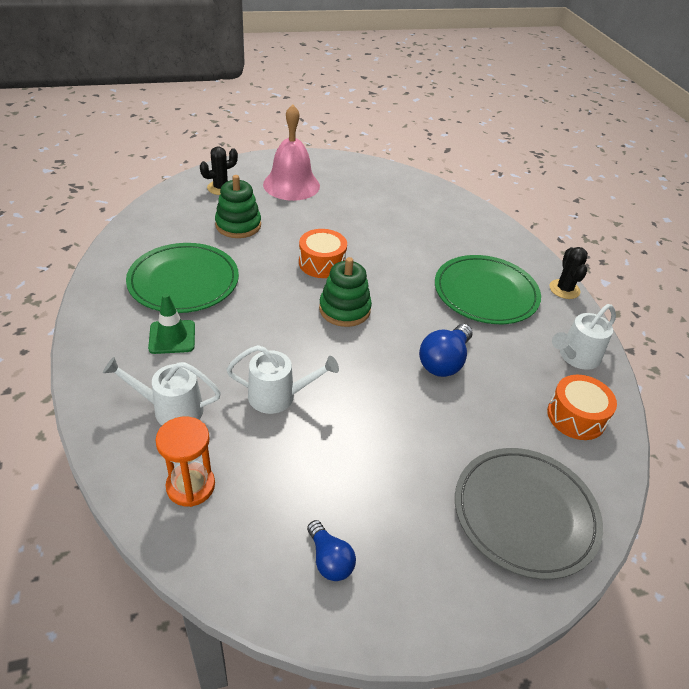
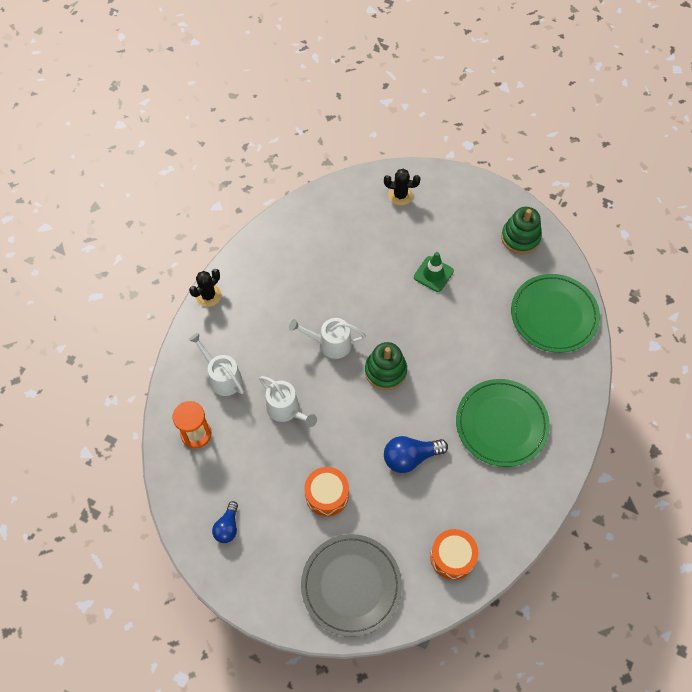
camera: 45 degrees right, 20 degrees up
(172, 337) = (261, 322): green traffic cone -> green traffic cone (433, 274)
(183, 281) = (303, 278): green plate -> green plate (554, 315)
(238, 225) = (381, 245): green stacking toy -> green stacking toy (520, 237)
(291, 185) = (458, 222): pink bell -> none
(322, 263) = (408, 319): orange drum -> orange drum (327, 495)
(564, 289) = (568, 462): black cactus -> black cactus (208, 295)
(575, 357) = (506, 519): white watering can -> white watering can (330, 344)

